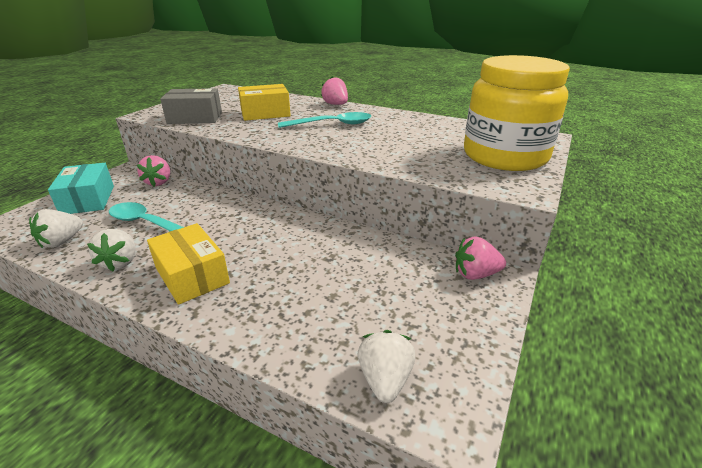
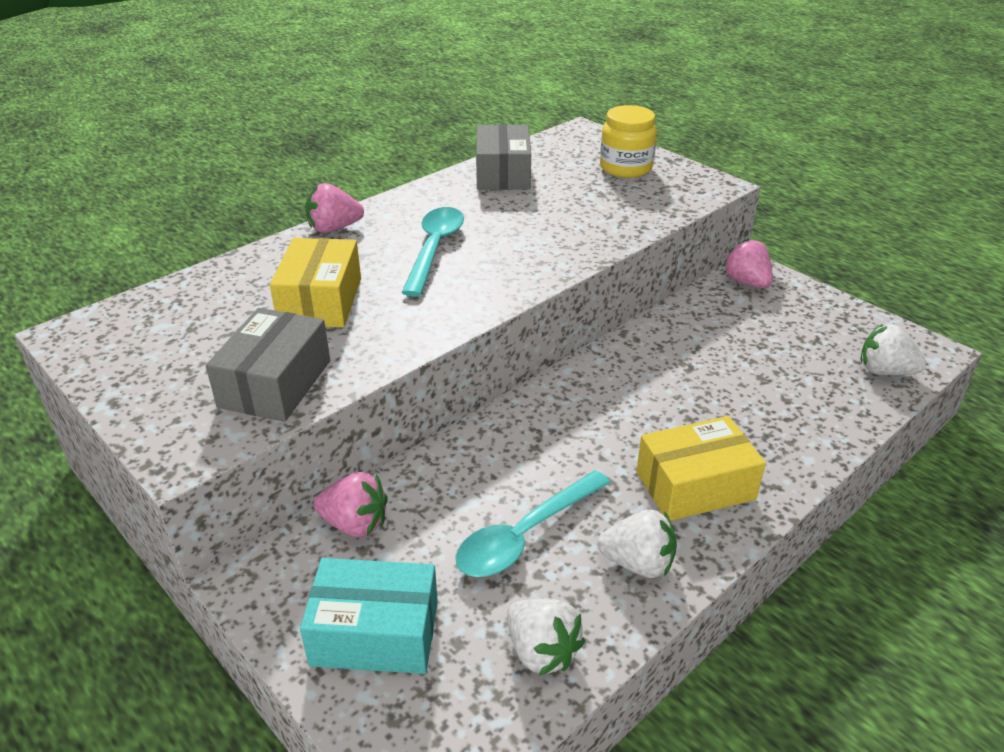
camera: 70 degrees left, 5 degrees up
(442, 126) = (503, 174): none -> grey box
(475, 274) = (746, 282): pink strawberry -> pink strawberry turned 135 degrees clockwise
(504, 156) = (625, 168): yellow jar -> yellow jar, size x0.53

